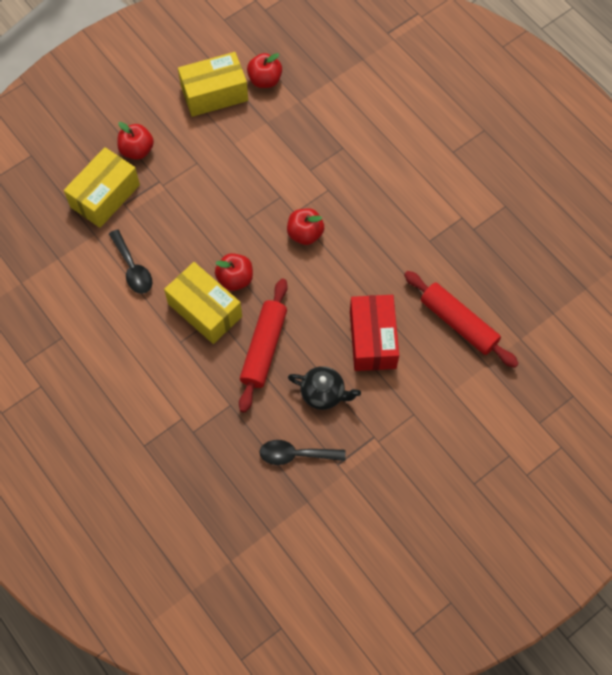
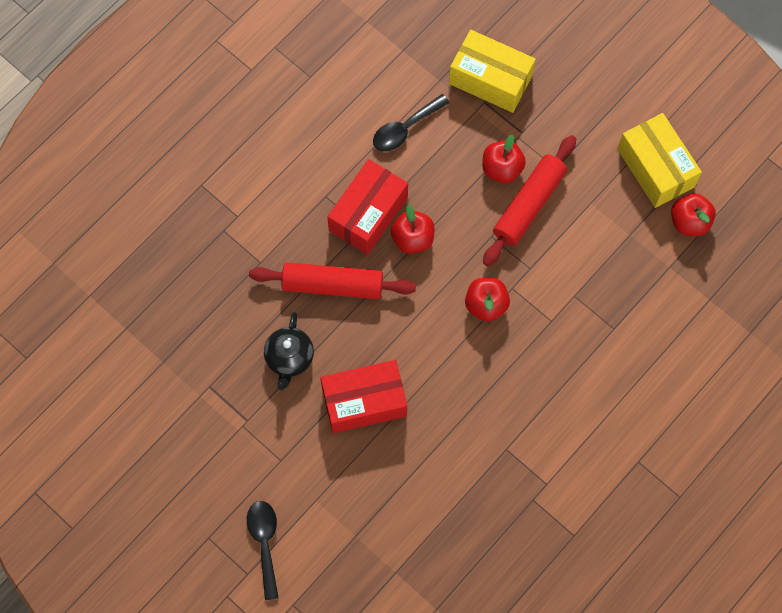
camera: 80 degrees right, 5 degrees up
(137, 150) = (557, 100): red apple -> red apple (502, 169)
(205, 310) = (368, 214): yellow box -> red box
(296, 454) = (213, 341): black spoon -> black spoon (265, 543)
(458, 323) = (402, 497): red rolling pin -> red rolling pin (528, 205)

